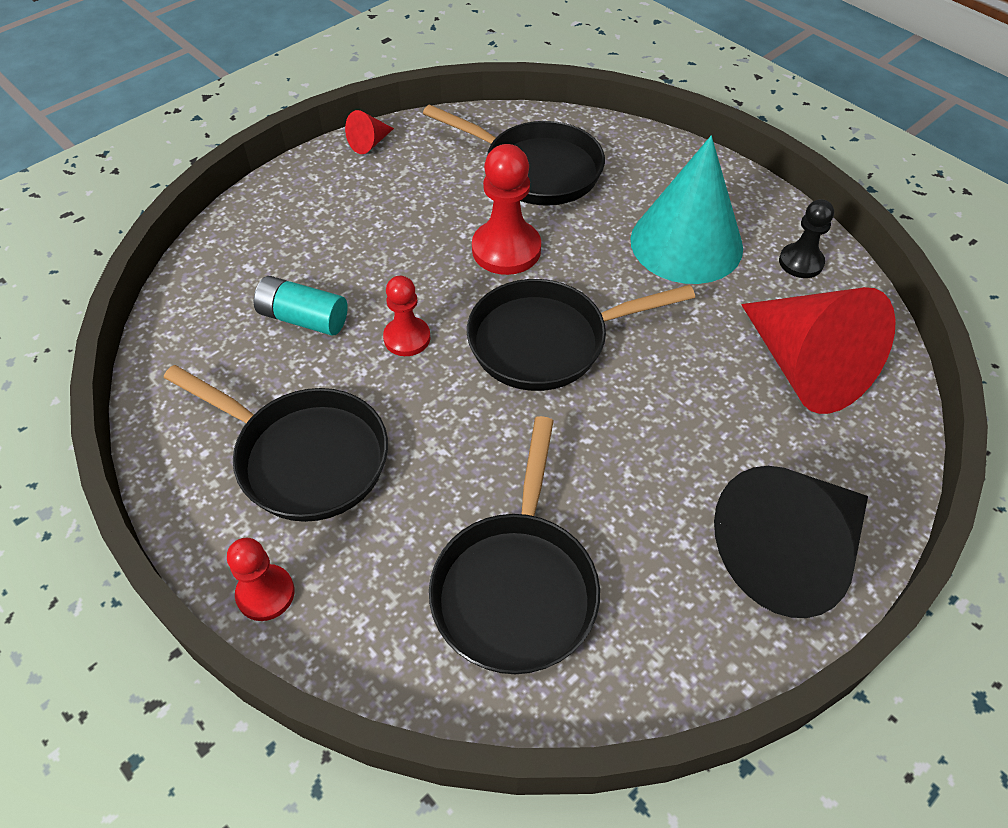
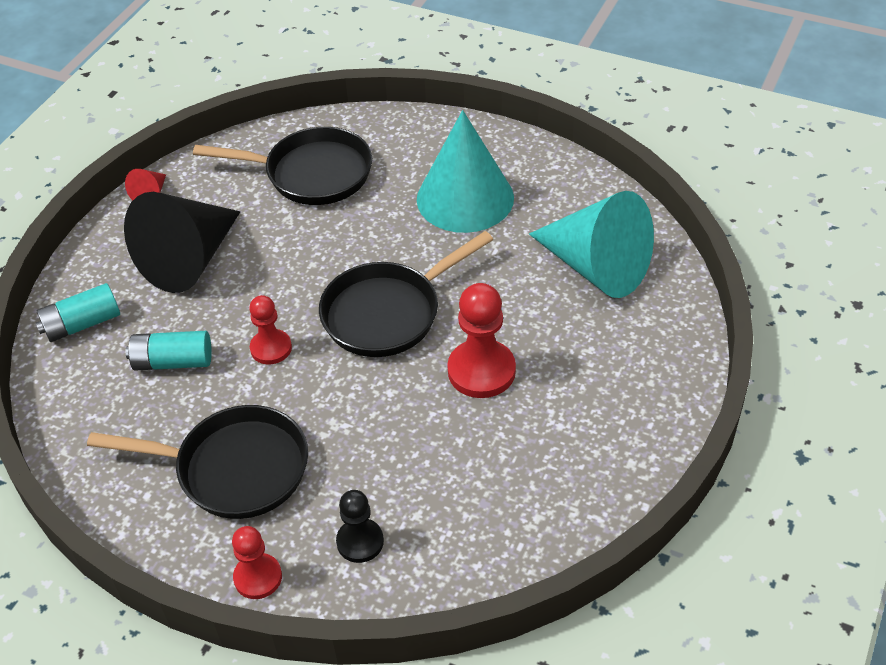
camera: 20 degrees left, 5 degrees down
(239, 250) = (82, 324): none -> turquoise battery
(506, 250) = (319, 249): red pawn -> red pawn (481, 371)
(516, 587) = (450, 501): black pan -> none
(789, 553) = (637, 405): black cone -> black cone (190, 259)
(801, 262) = (561, 185): black pawn -> black pawn (360, 542)
(805, 367) = (596, 267): red cone -> turquoise cone

